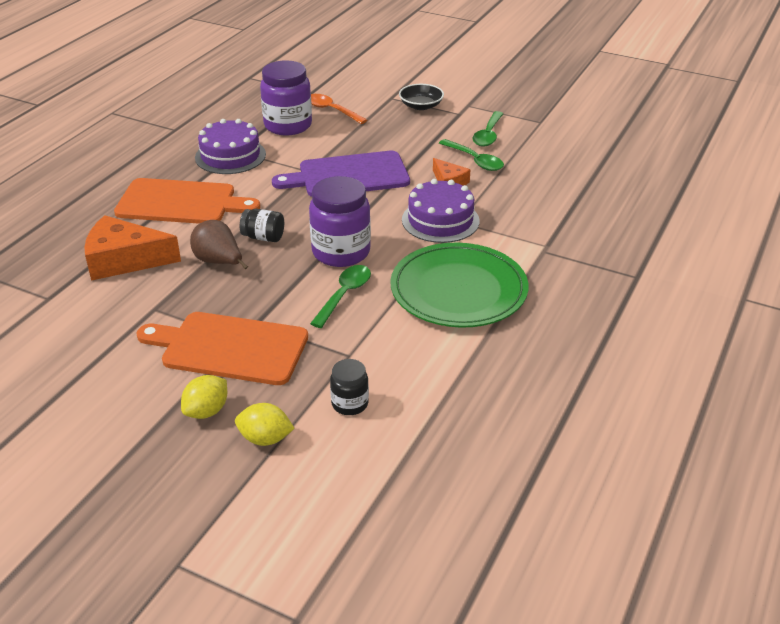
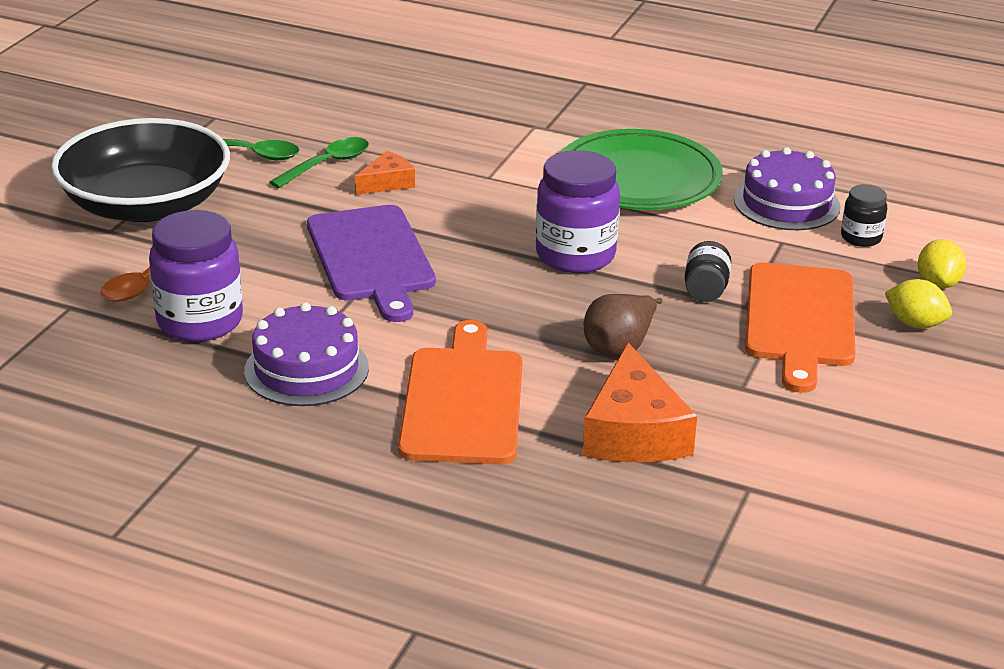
camera: 95 degrees left, 5 degrees down
(263, 237) = (550, 316): black jar -> black jar (705, 290)
(344, 295) = (668, 249): green spoon -> none
(421, 106) = (146, 204): black bowl -> black bowl, size x2.33
(440, 220) = (487, 189): purple cake -> purple cake (786, 203)

